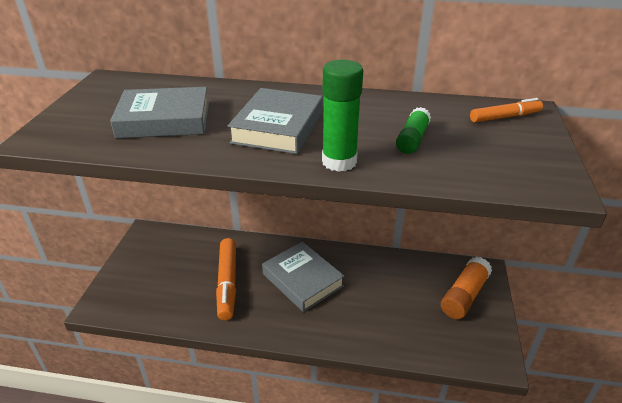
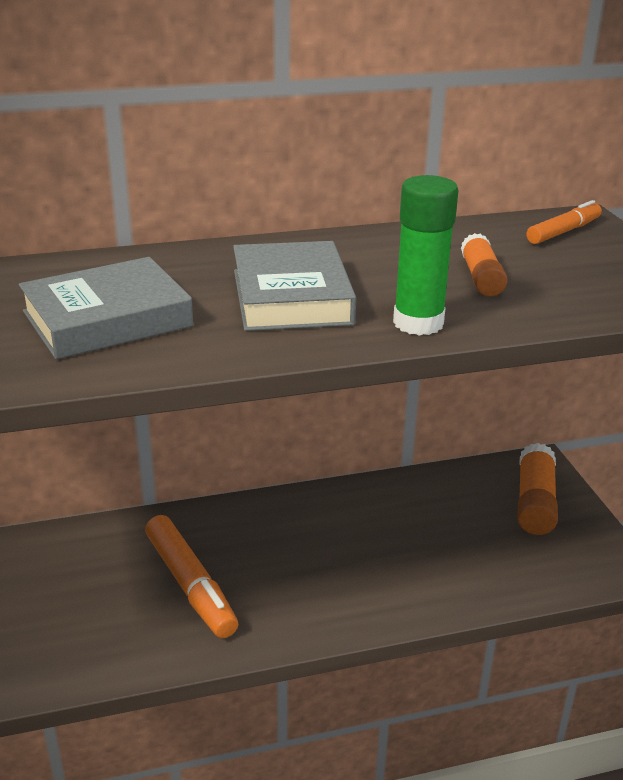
camera: 25 degrees left, 5 degrees down
(302, 280) = (304, 546): grey book -> none
(412, 139) = (481, 278): green glue stick -> orange glue stick

